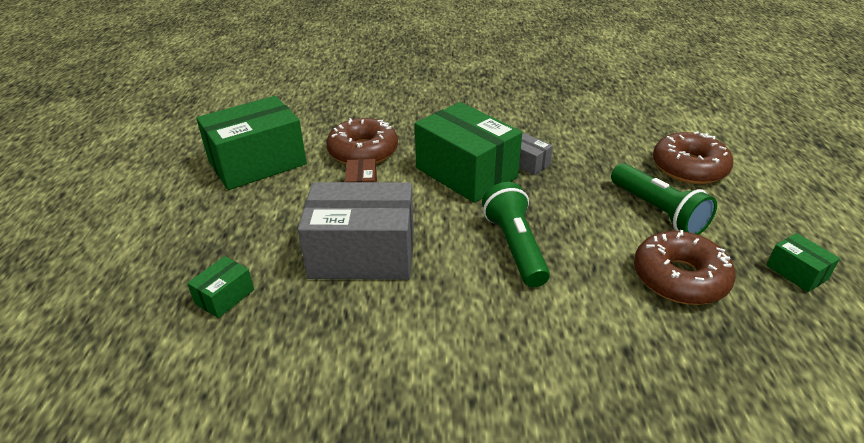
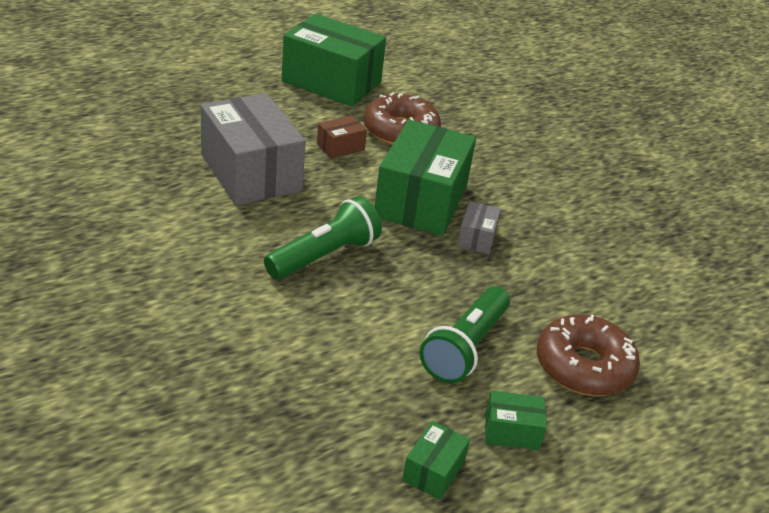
camera: 55 degrees right, 0 degrees up
(225, 297) = (157, 124): green box -> green box (512, 431)
(679, 278) = (355, 375): brown donut -> none

